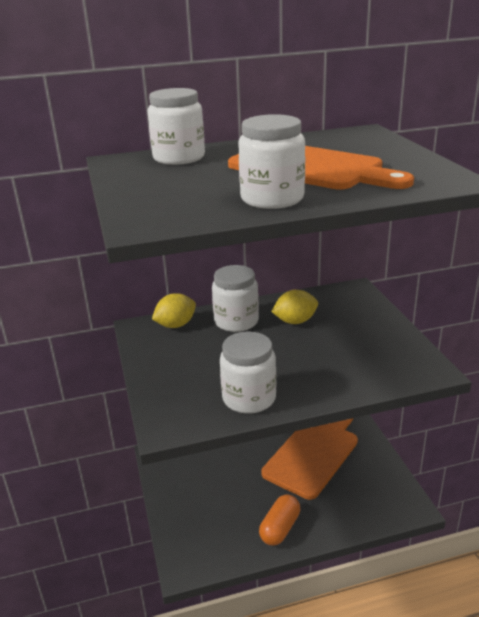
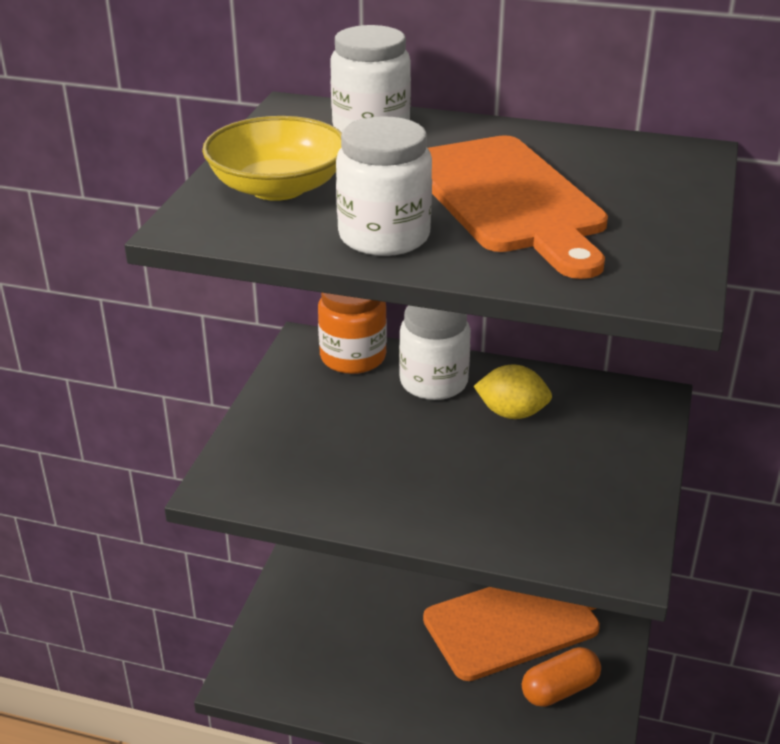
camera: 30 degrees right, 5 degrees up
(167, 195) = (278, 187): none -> yellow bowl
(175, 325) = (353, 357): yellow lemon -> orange jar
(249, 398) = (345, 495): white jar -> none
(280, 528) = (391, 695): orange capsule -> orange capsule (560, 689)

